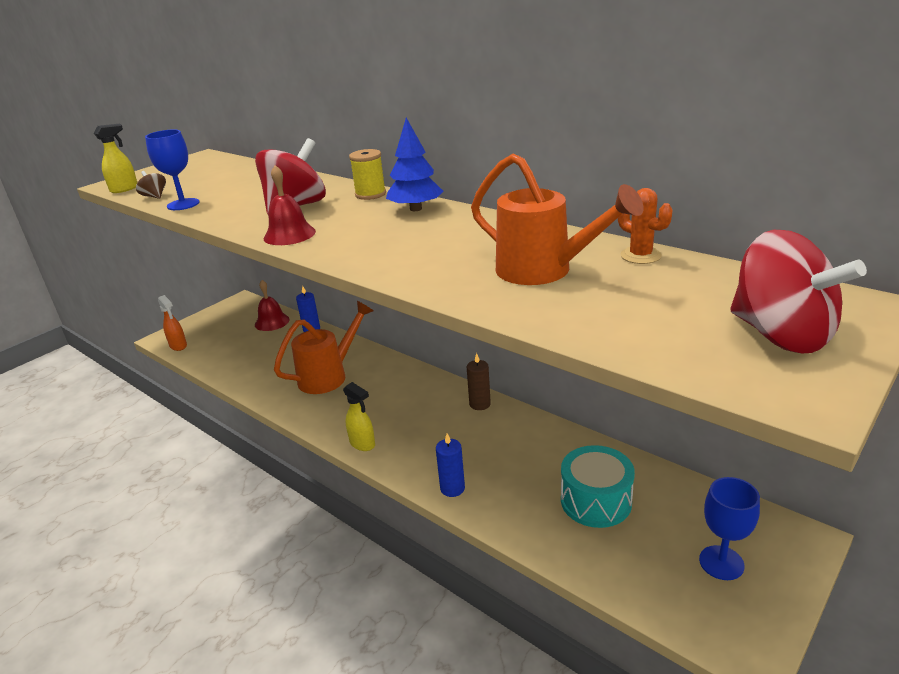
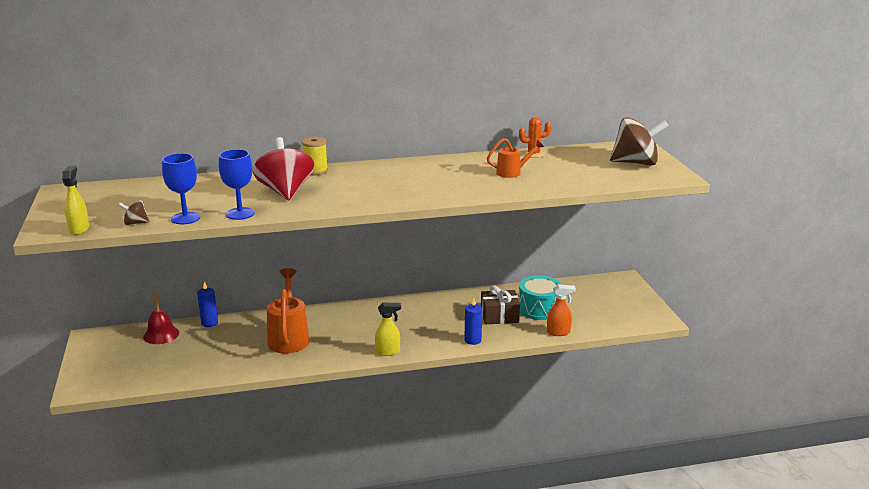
camera: 55 degrees left, 5 degrees down
(178, 346) = (110, 385): orange spray bottle -> orange spray bottle (558, 332)
(289, 234) = (334, 204): red bell -> none
(416, 209) = (370, 169): blue tree -> none
(480, 404) = (413, 303): brown candle -> none
(533, 478) = (499, 316): none -> brown gift
(544, 271) = (512, 172): orange watering can -> orange watering can, size x0.56
(721, 563) = (613, 301): blue goblet -> blue goblet (240, 213)
(781, 335) = (636, 163): red spinning top -> brown spinning top

